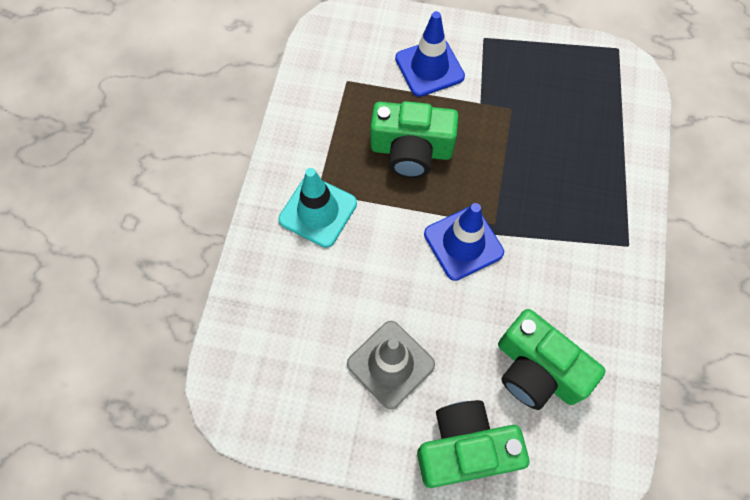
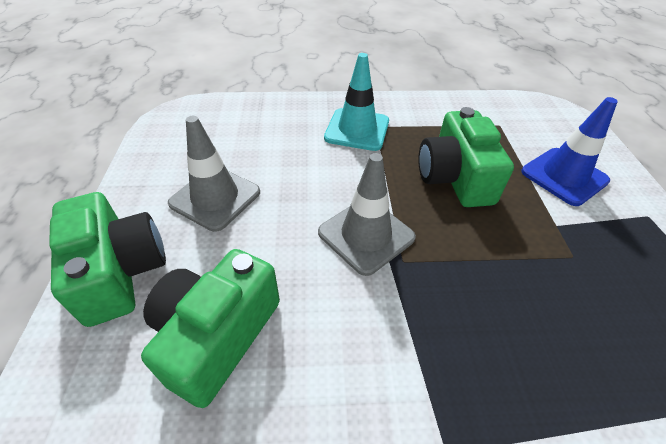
camera: 75 degrees right, 20 degrees down
(463, 243) = (366, 235): blue traffic cone -> grey traffic cone

